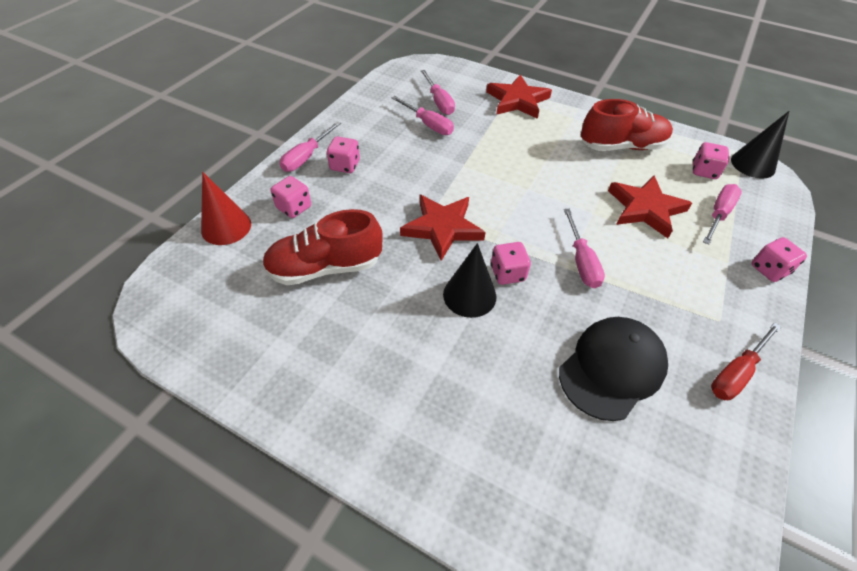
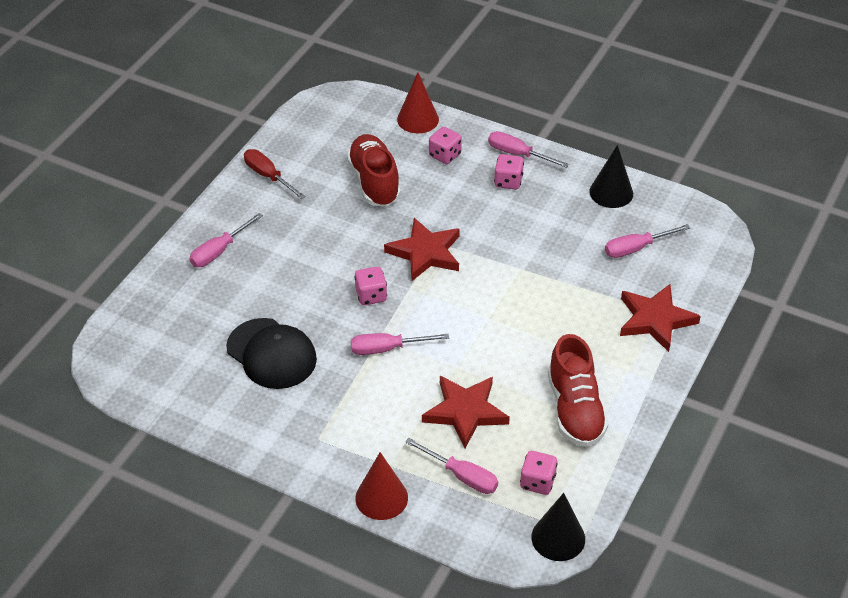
camera: 90 degrees right, 5 degrees down
(428, 124) = (589, 240): pink screwdriver -> pink screwdriver (219, 251)
(469, 295) = (346, 270): black cone -> black cone (611, 192)
(736, 373) = (264, 435): red screwdriver -> red screwdriver (268, 176)
(769, 269) = (381, 498): pink dice -> red cone

